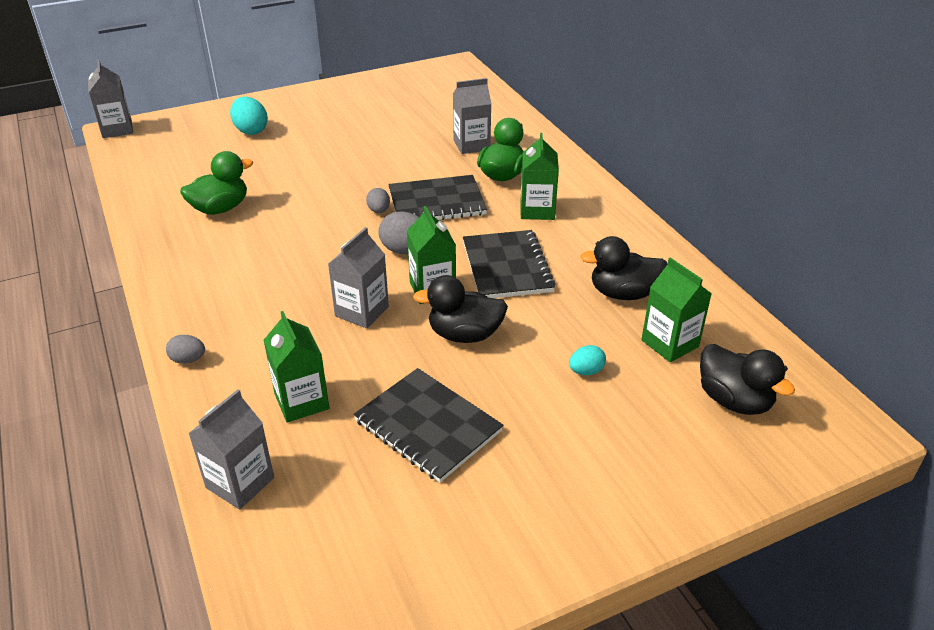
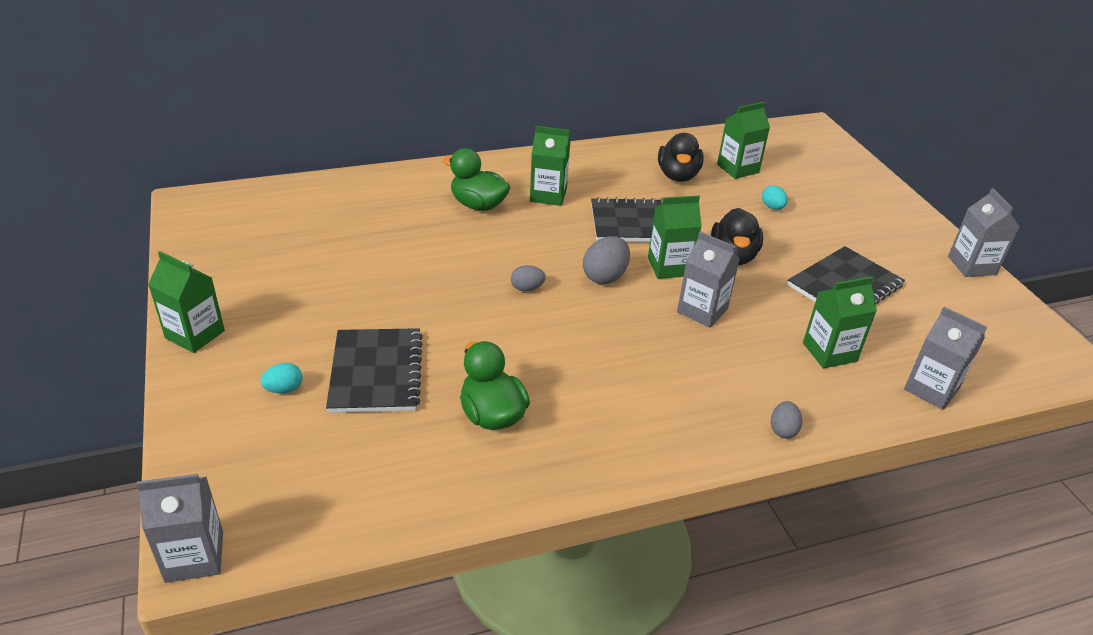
camera: 85 degrees left, 0 degrees up
(251, 130) = (284, 389): turquoise egg -> turquoise egg, size x0.59
(304, 94) = (195, 334): none -> green carton
(437, 202) = (520, 249): black notebook -> black notebook (376, 372)
(471, 145) = (407, 215): grey carton -> grey carton (971, 265)
(734, 400) = (794, 158): black duck -> none

